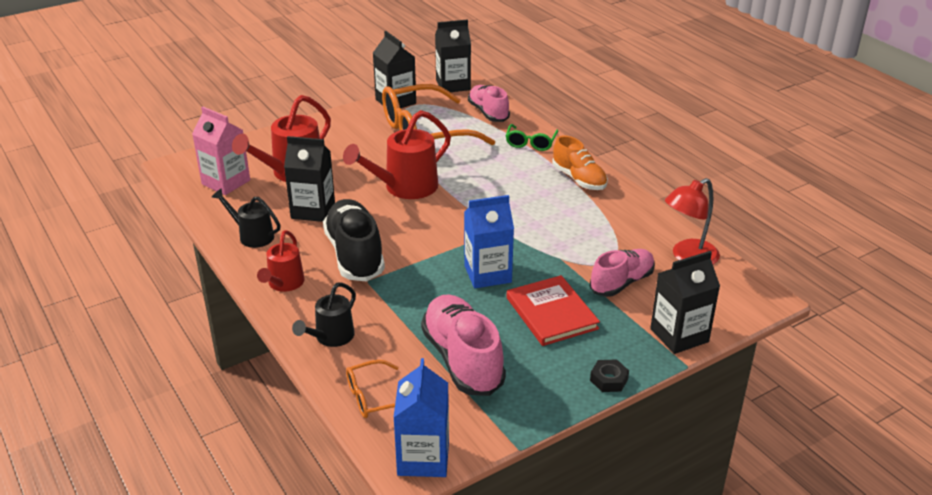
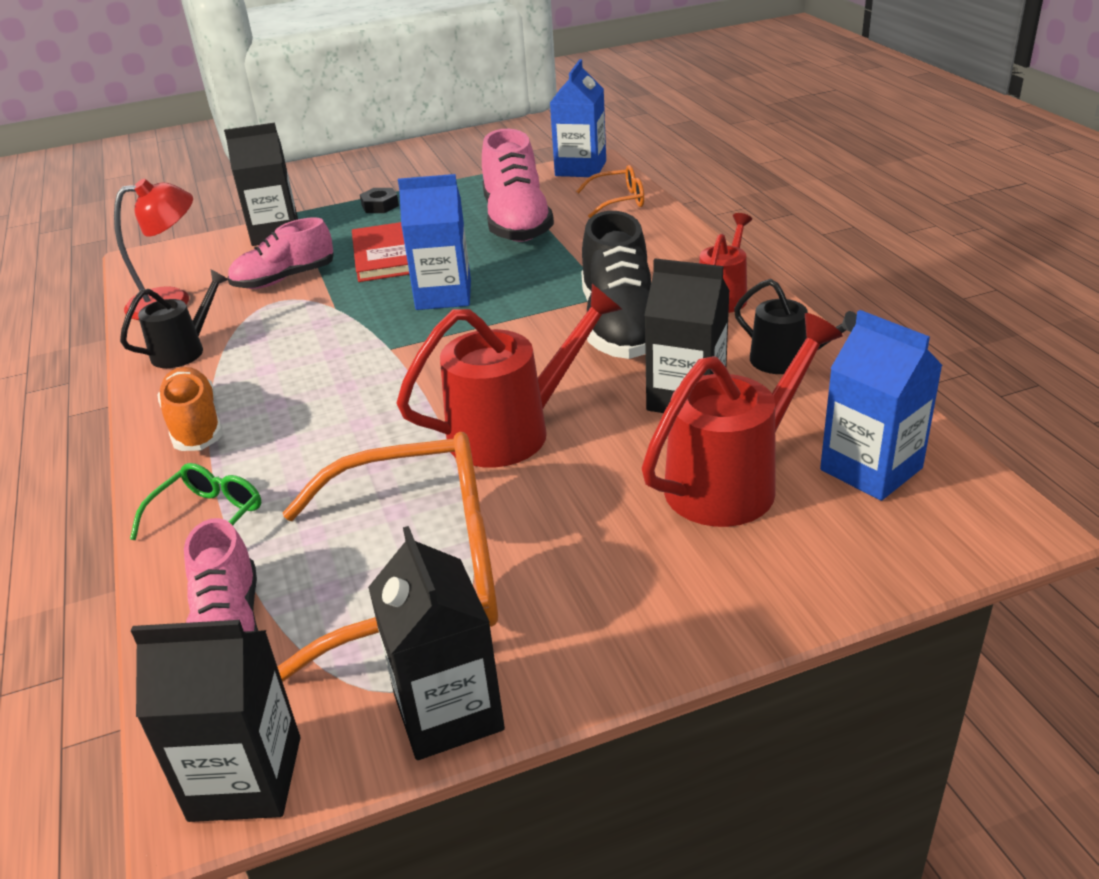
camera: 165 degrees left, 0 degrees up
(226, 182) = (871, 469): pink carton -> blue carton
(331, 338) = (660, 243): black watering can -> black watering can (185, 350)

